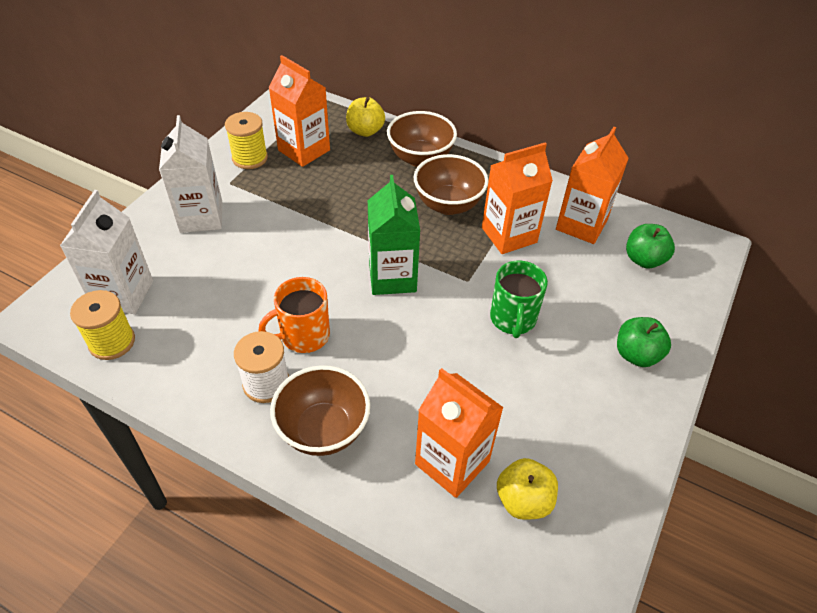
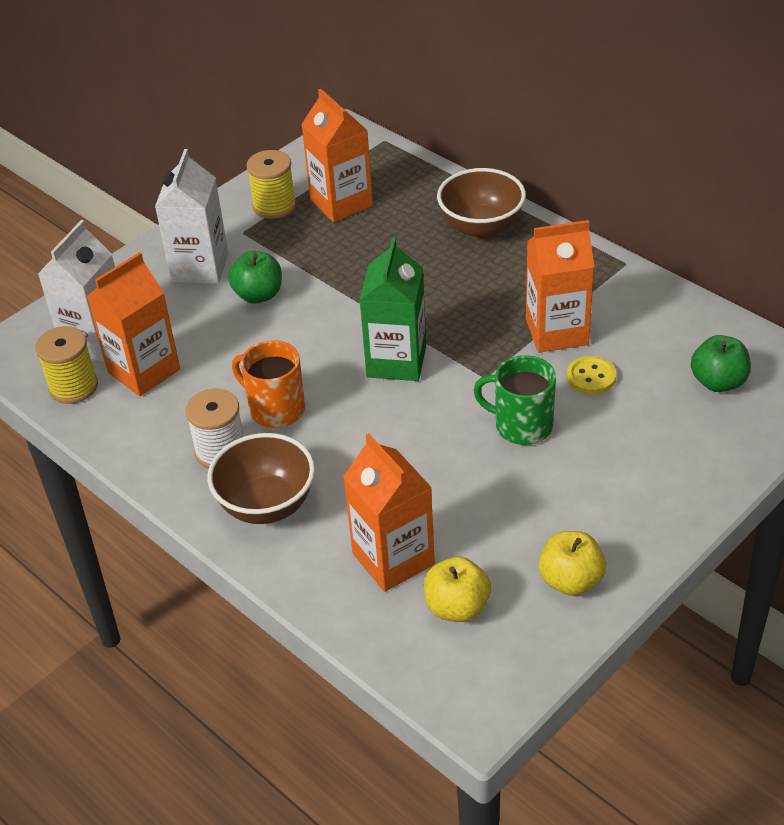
camera: 20 degrees right, 5 degrees down
(304, 335) = (275, 409): orange mug -> orange mug turned 45 degrees clockwise
(365, 131) = (424, 187): yellow apple -> yellow apple (570, 580)
(448, 205) = (495, 287): brown bowl -> none
(513, 319) = (522, 426): green mug -> green mug turned 90 degrees clockwise
(549, 269) = (591, 377): none -> yellow button
(581, 225) = (655, 331): orange carton -> orange carton (144, 371)
(636, 355) = (656, 486): green apple -> green apple (258, 295)

